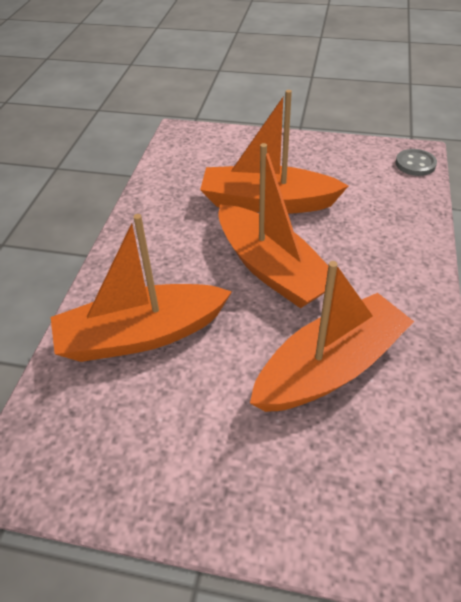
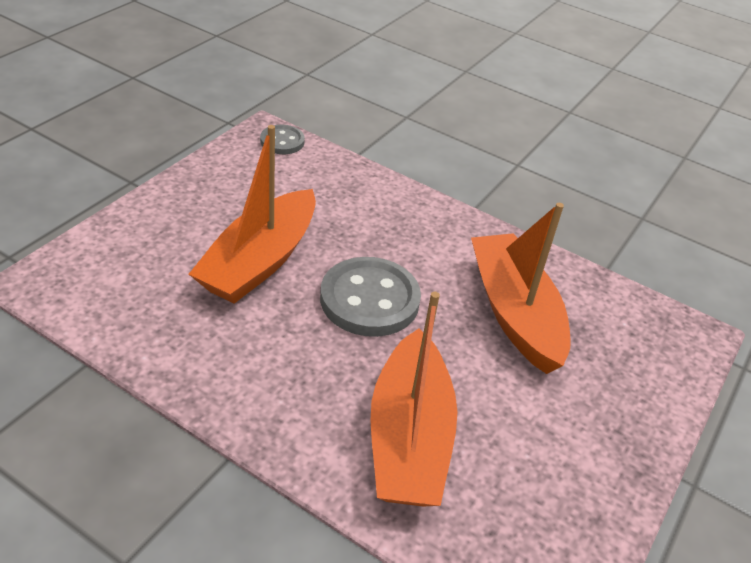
camera: 75 degrees left, 5 degrees down
(272, 269) = (369, 300): orange boat -> grey button

